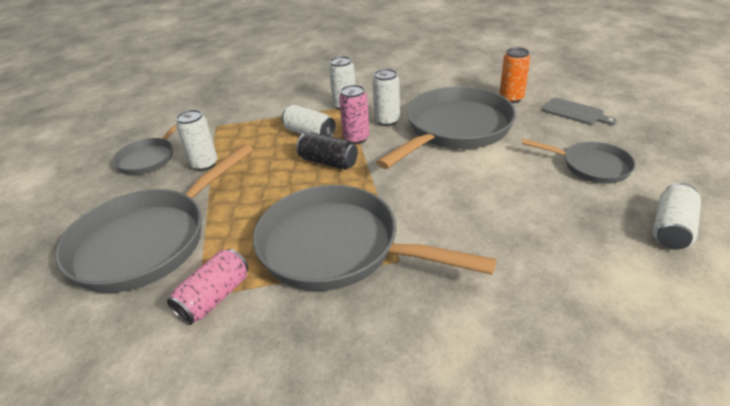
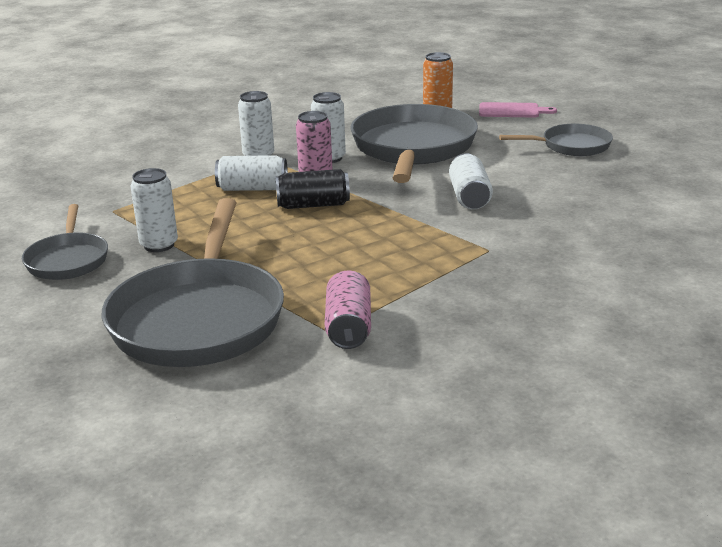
camera: 35 degrees left, 10 degrees down
(337, 247) = (419, 259): grey pan -> none
(575, 112) = (512, 111): grey cutting board -> pink cutting board
(671, 229) = (674, 169): white can -> white can (469, 197)

